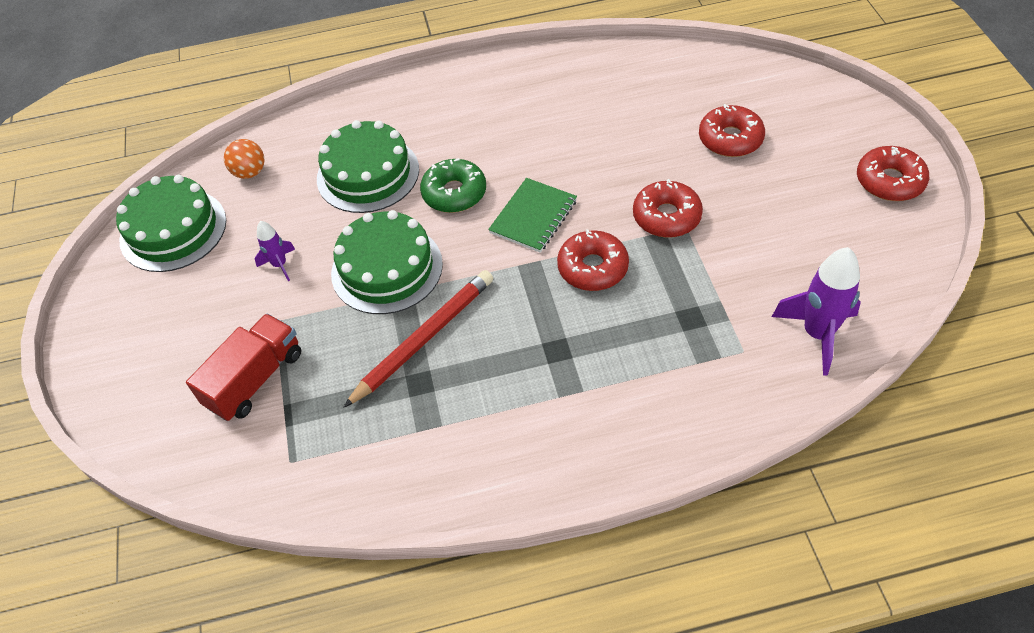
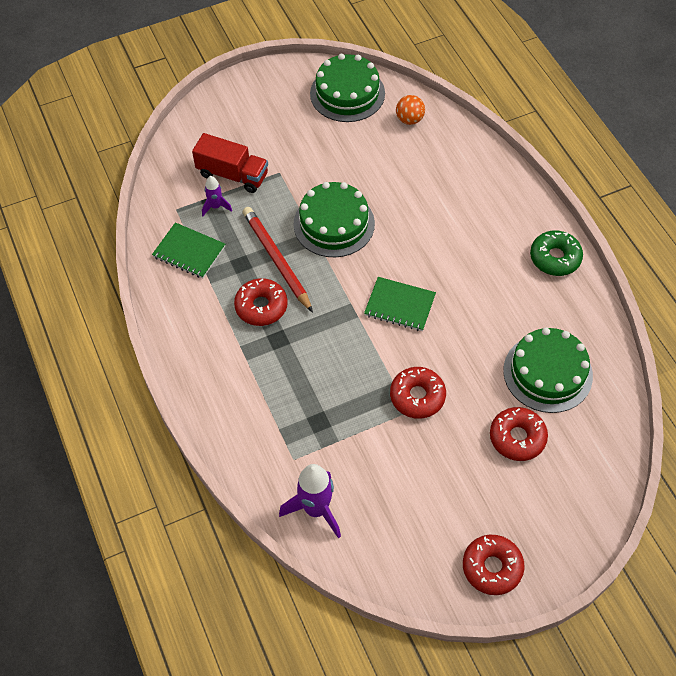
camera: 75 degrees right, 5 degrees up
(280, 265) = (327, 161): purple rocket -> purple rocket (216, 207)
(368, 174) = (422, 191): green cake -> green cake (547, 373)
(377, 449) = (189, 252): none -> green notebook
(425, 338) = (277, 259): red pencil -> red pencil turned 150 degrees counterclockwise
(454, 193) = (414, 249): green donut -> green donut (555, 258)
(592, 268) = (356, 352): red donut -> red donut (261, 306)

